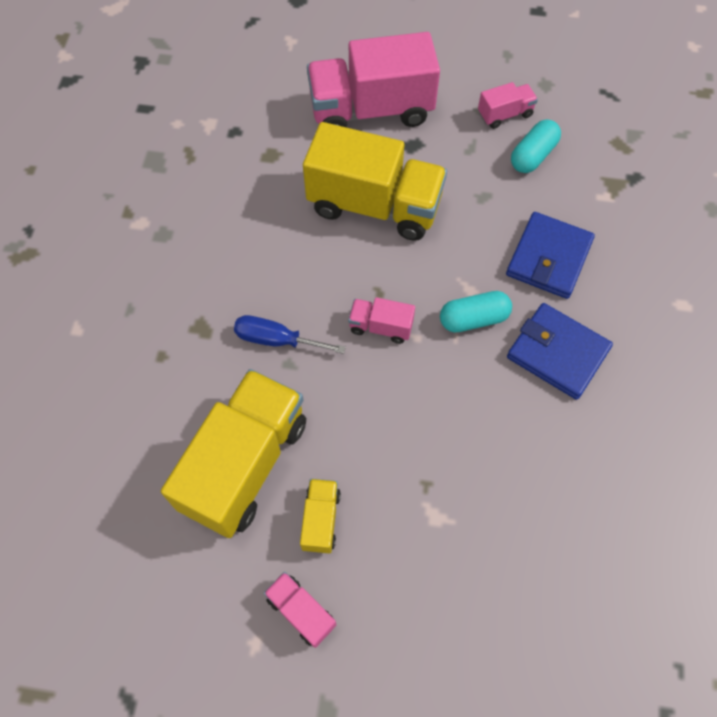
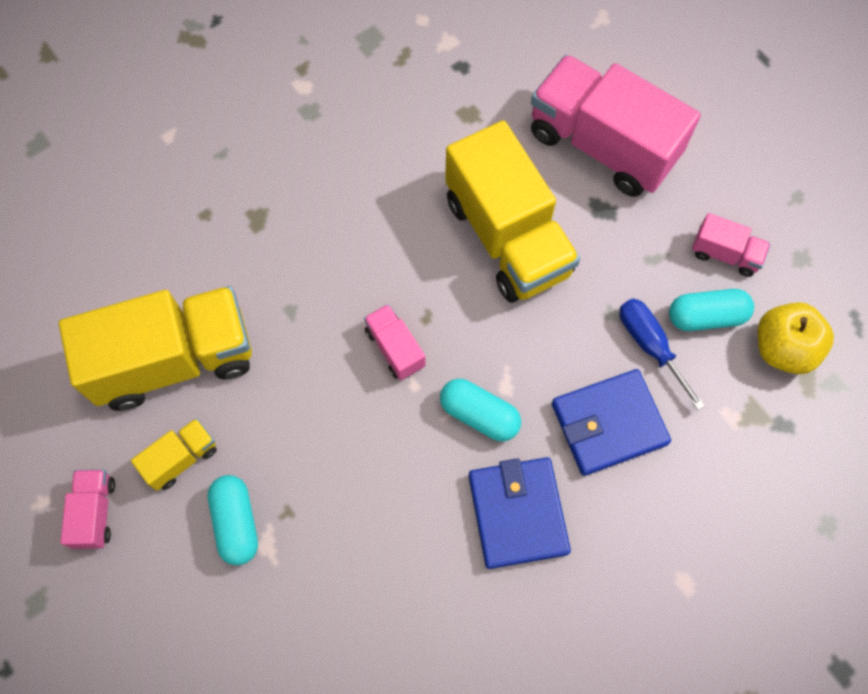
camera: 45 degrees right, 5 degrees up
(276, 340) = (302, 282): blue screwdriver -> blue screwdriver (650, 345)
(402, 523) = (236, 523): none -> turquoise capsule
(589, 138) = (783, 348): none -> yellow apple

